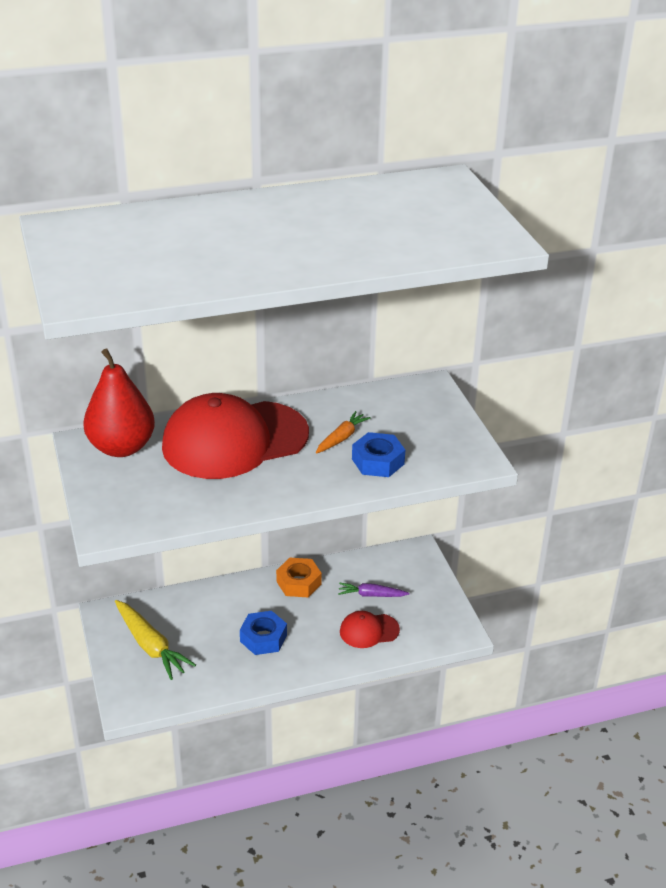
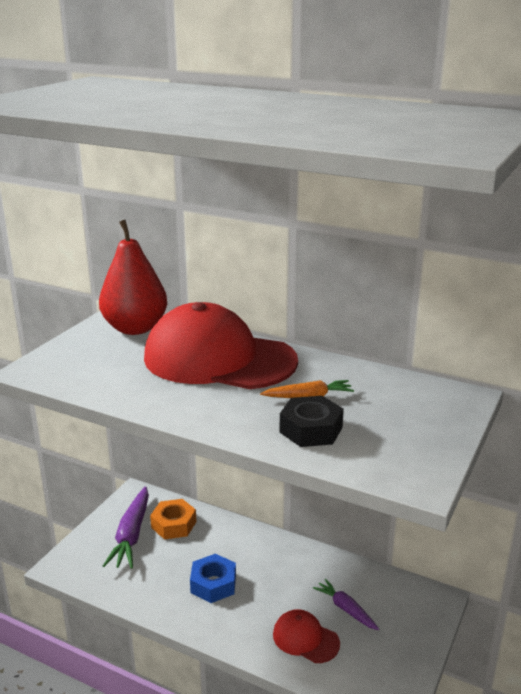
camera: 45 degrees right, 10 degrees down
(151, 646) = (131, 535): yellow carrot -> purple carrot
(298, 583) = (296, 559): orange nut -> orange nut (173, 524)
(378, 461) = (311, 430): blue nut -> black nut

